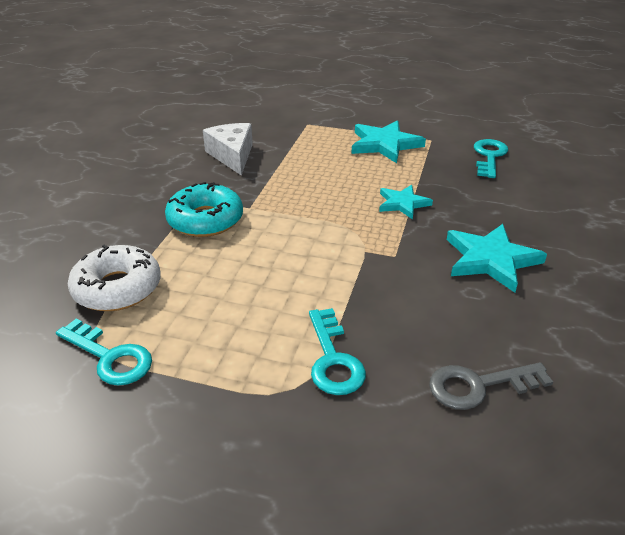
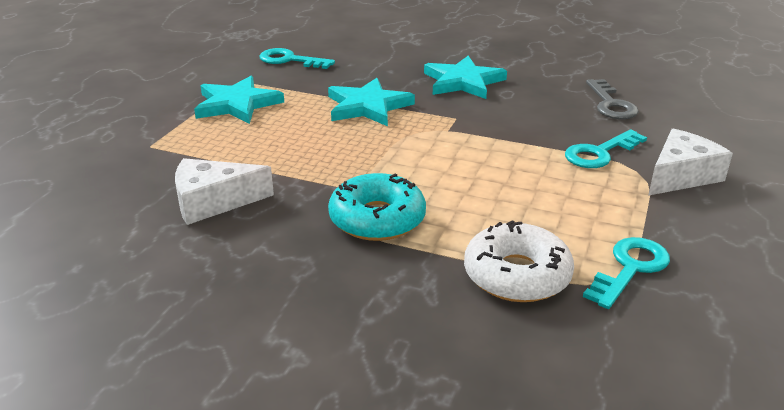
camera: 85 degrees left, 5 degrees down
(286, 429) = (681, 175): none -> white cheese
(333, 359) = (599, 153): turquoise key -> turquoise key turned 150 degrees clockwise
(403, 203) = (367, 106): turquoise star -> turquoise star, size x1.59

